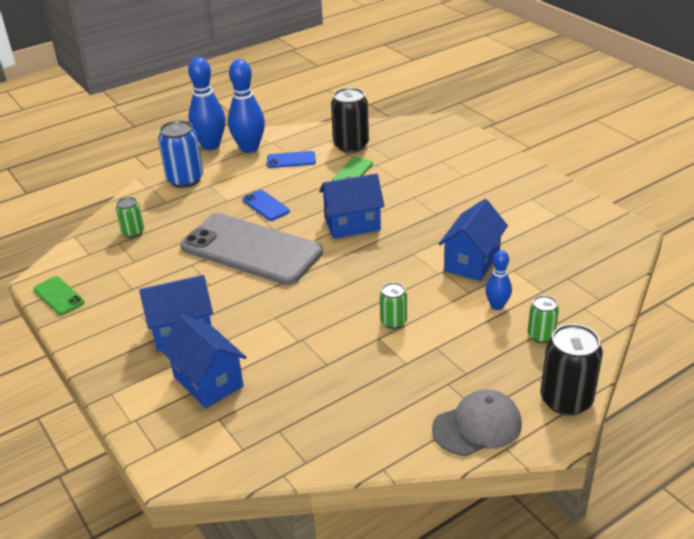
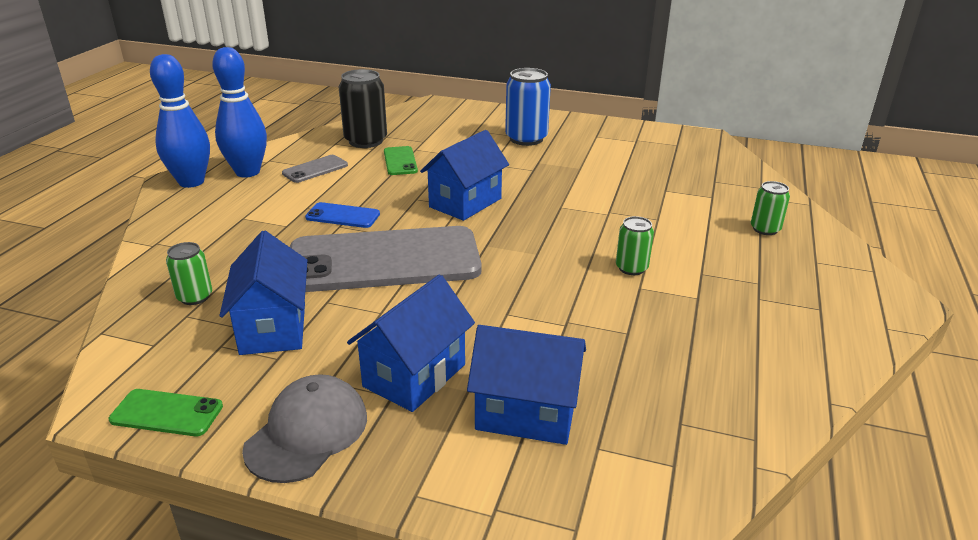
camera: 40 degrees left, 5 degrees down
(185, 179) = (200, 222): blue can -> blue can (526, 139)
(291, 160) = (315, 169): blue phone -> grey phone
(472, 261) = (622, 195): blue house -> blue house (273, 328)
(477, 426) = (838, 321): grey cap -> grey cap (307, 432)
(497, 306) = (696, 220): blue bowling pin -> none
(566, 400) = (861, 268): black can -> none

